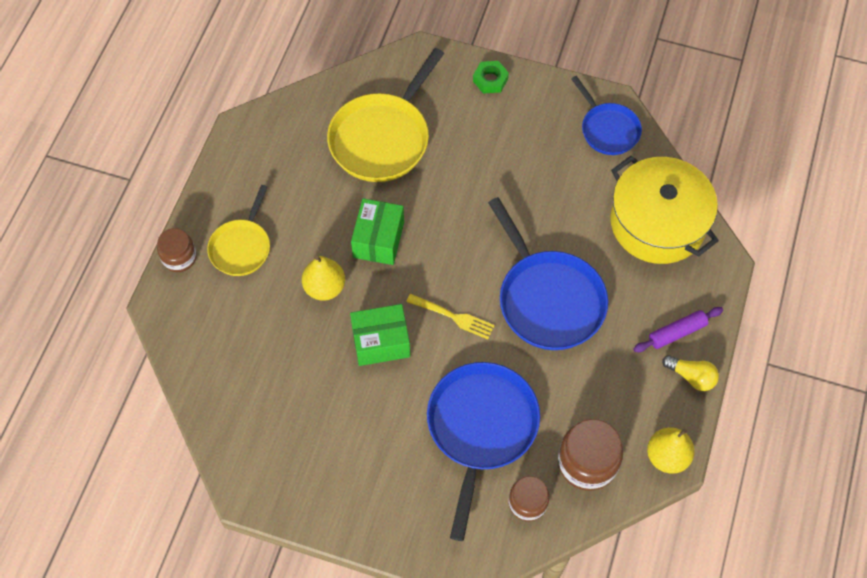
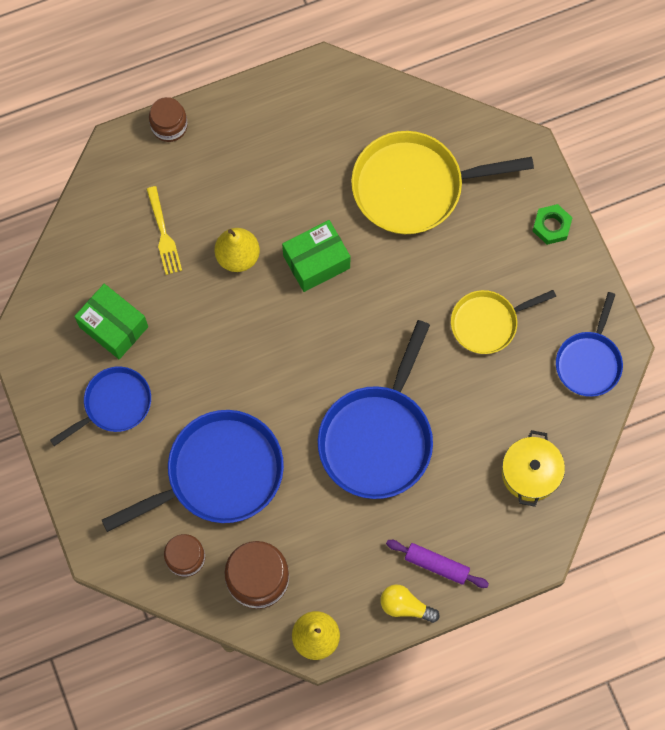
camera: 50 degrees right, 10 degrees up
(241, 247) = (218, 164): yellow pan -> yellow pan (487, 323)
(359, 462) = (114, 404): none -> blue pan
(381, 342) = (227, 338): green box -> green box (113, 327)
(452, 317) = (297, 375): yellow fork -> yellow fork (163, 233)
(657, 223) = (530, 472): yellow pot -> yellow pot, size x0.55
(691, 376) = (405, 606): yellow light bulb -> yellow light bulb turned 120 degrees clockwise

